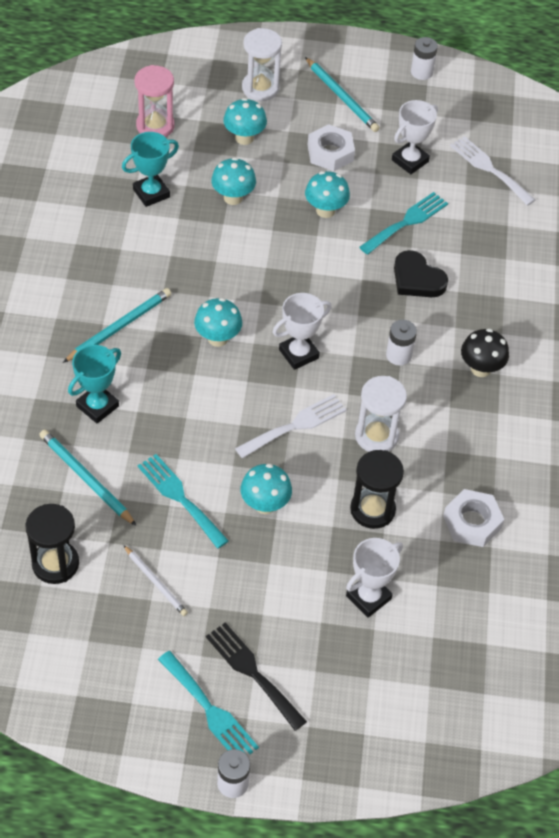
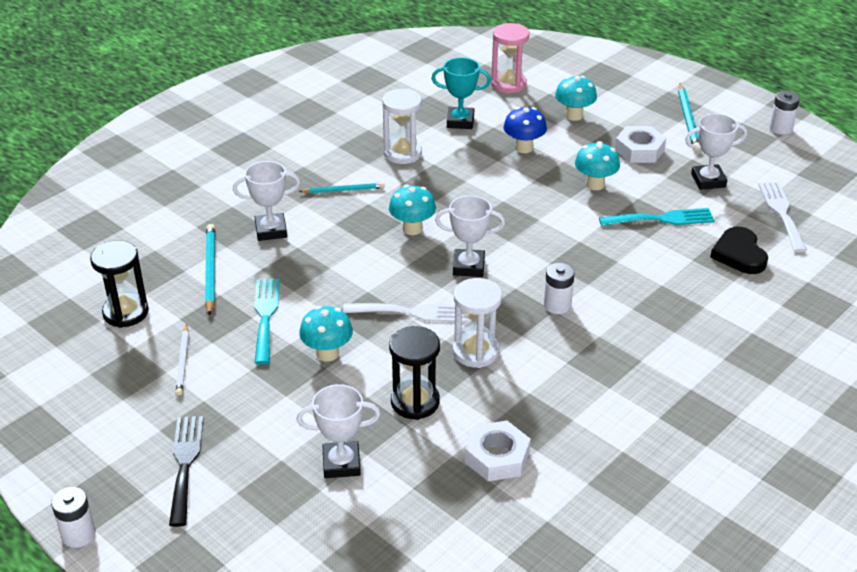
camera: 40 degrees right, 15 degrees down
(97, 406) = (271, 230): turquoise trophy -> white trophy
(119, 327) = (343, 190): turquoise pencil -> turquoise pencil, size x0.66
(210, 710) = (122, 472): turquoise fork -> none
(233, 197) = (524, 148): turquoise mushroom -> blue mushroom
(260, 88) = (621, 91): white hourglass -> white hourglass (402, 153)
(417, 279) = (631, 260): black heart -> black heart (739, 254)
(480, 369) = (626, 348): black mushroom -> none

